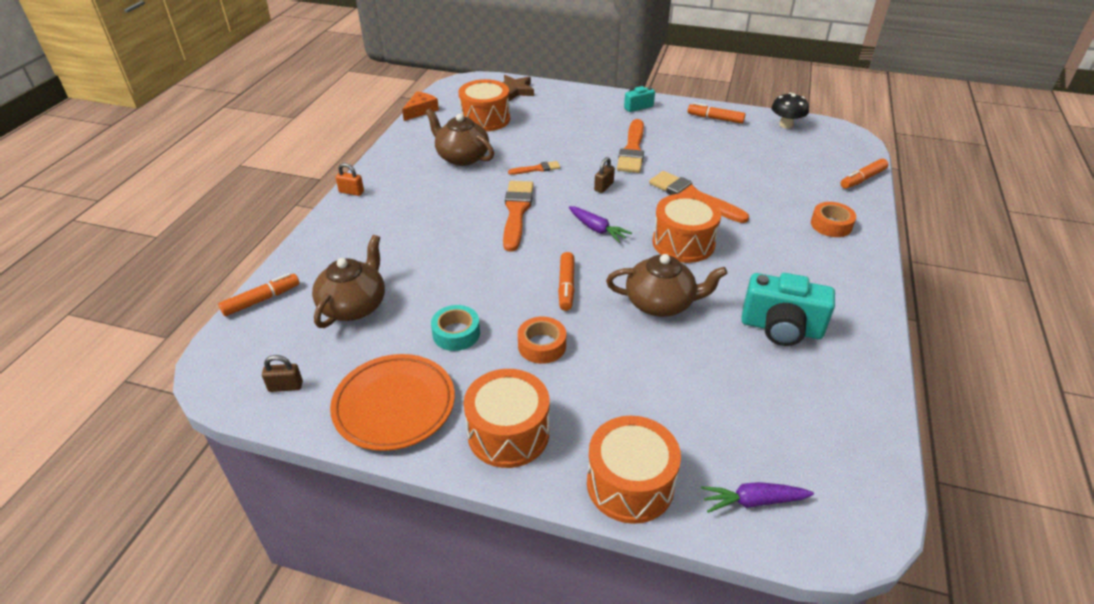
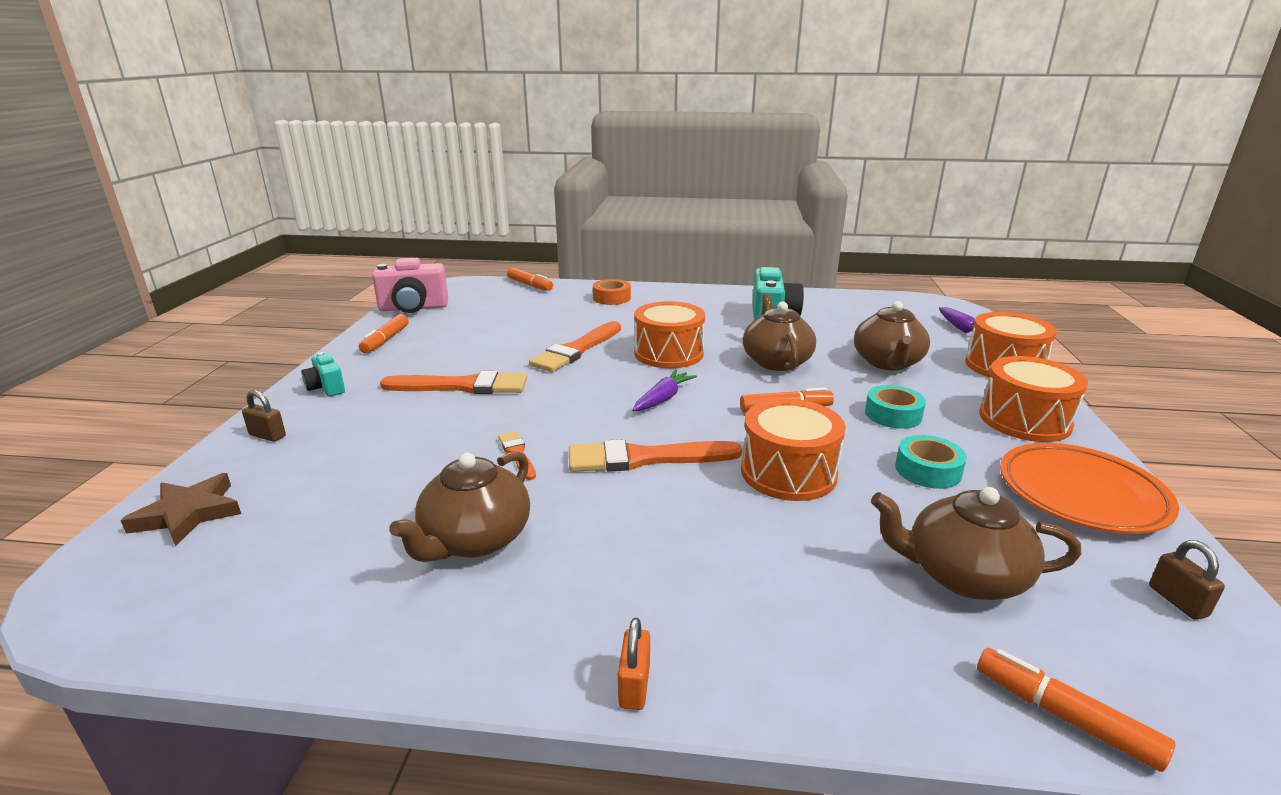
camera: 100 degrees left, 15 degrees down
(421, 110) = (219, 652): orange cheese -> none
(485, 119) = (313, 533): orange drum -> orange drum (788, 472)
(542, 345) = (893, 415): orange tape -> turquoise tape
(603, 187) = (563, 400): brown padlock -> brown padlock (267, 435)
(650, 382) = (887, 363): none -> brown teapot
(786, 125) = (413, 308): black mushroom -> pink camera

